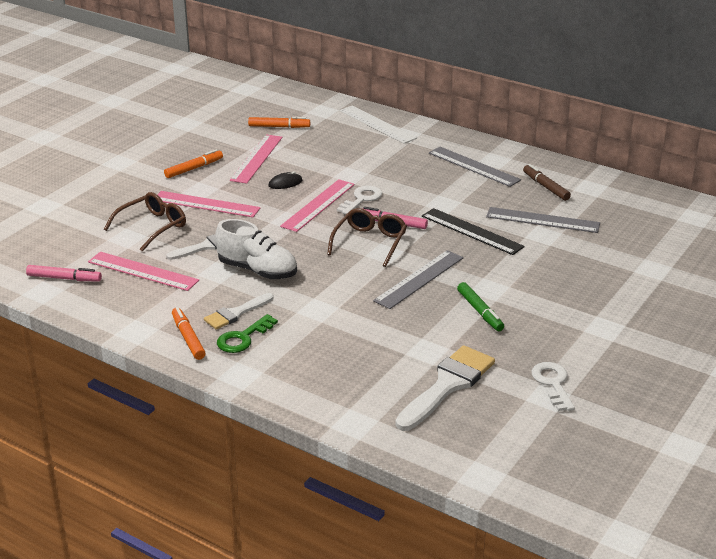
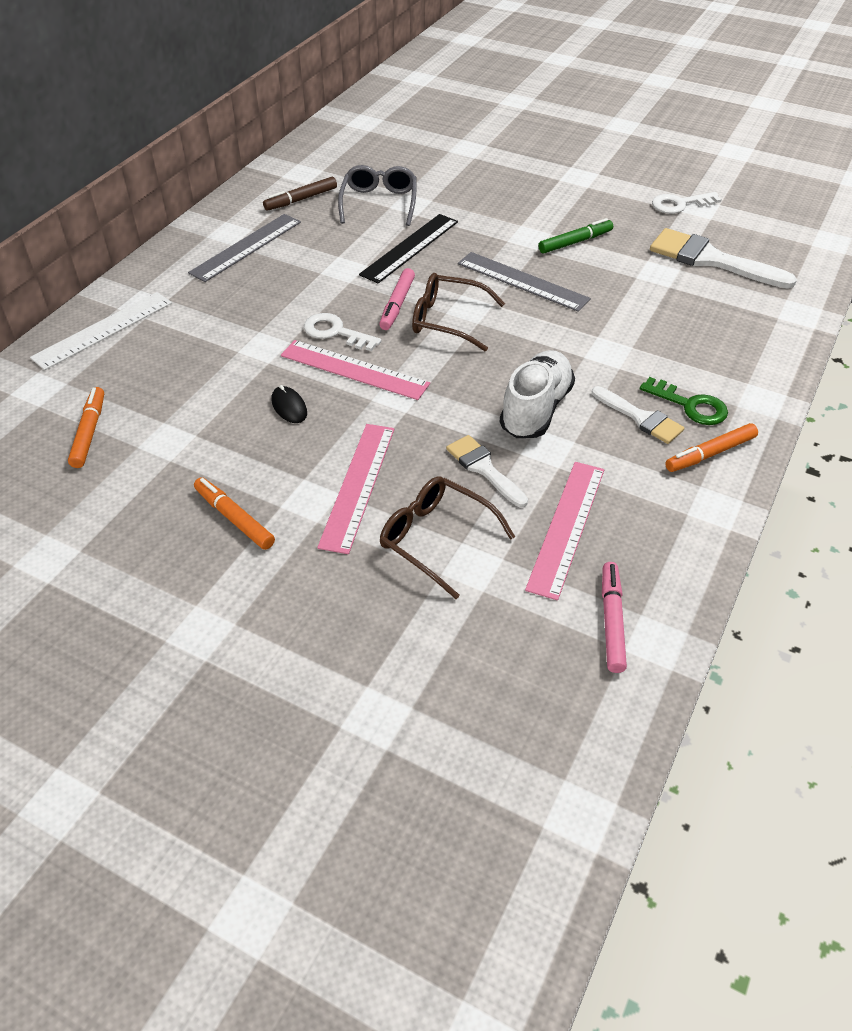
camera: 95 degrees left, 15 degrees up
(256, 158) = (204, 446): pink ruler -> none
(542, 220) = (379, 203): grey ruler -> grey glasses

